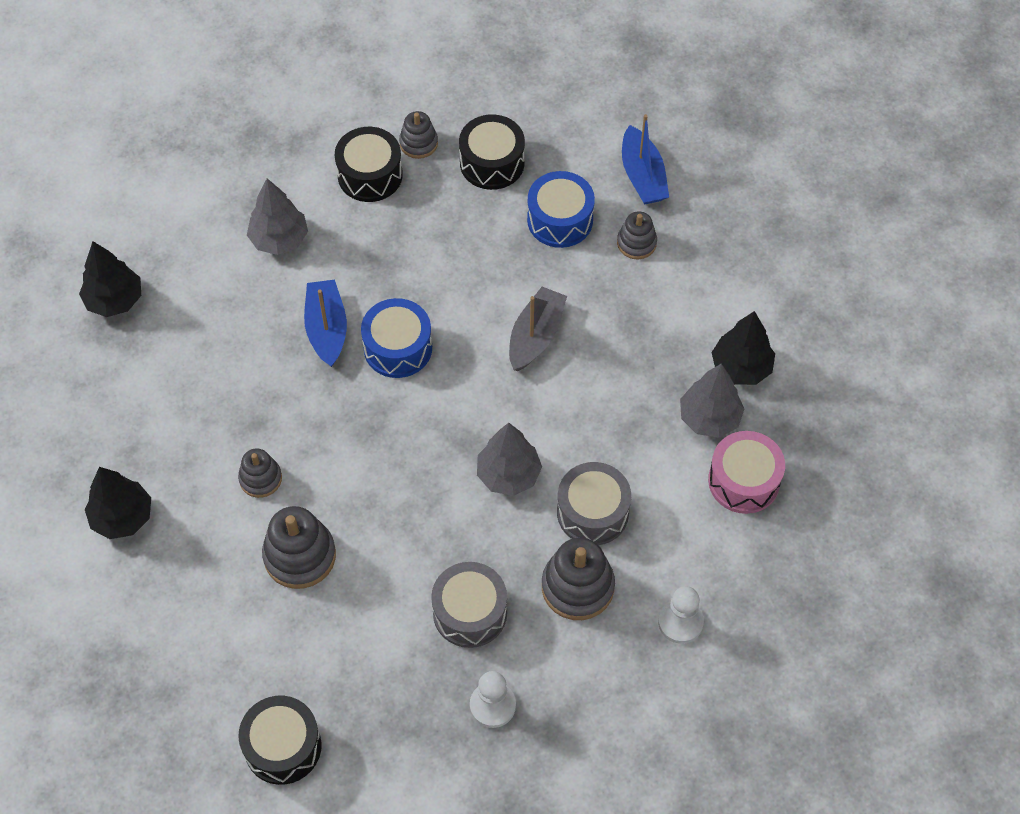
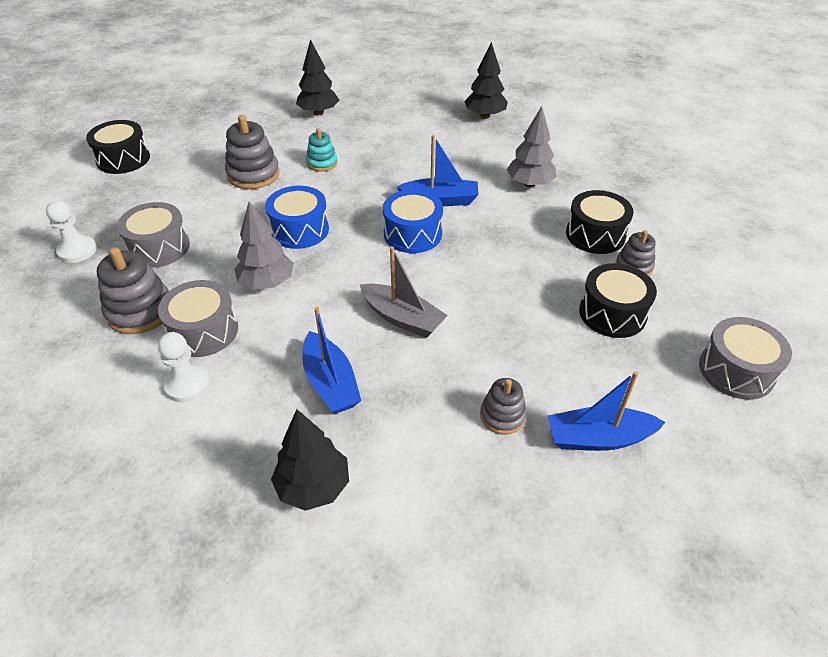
camera: 100 degrees right, 15 degrees down
(260, 478) = (322, 163): grey stacking toy -> turquoise stacking toy
(545, 77) = (736, 370): none -> grey drum
(560, 220) = (538, 355): blue drum -> blue drum (299, 230)
(632, 380) = (330, 382): none -> blue boat
(680, 622) = (60, 375): white pawn -> white pawn (188, 384)
(709, 418) = (261, 442): grey tree -> none
(743, 481) = (173, 458): pink drum -> none

